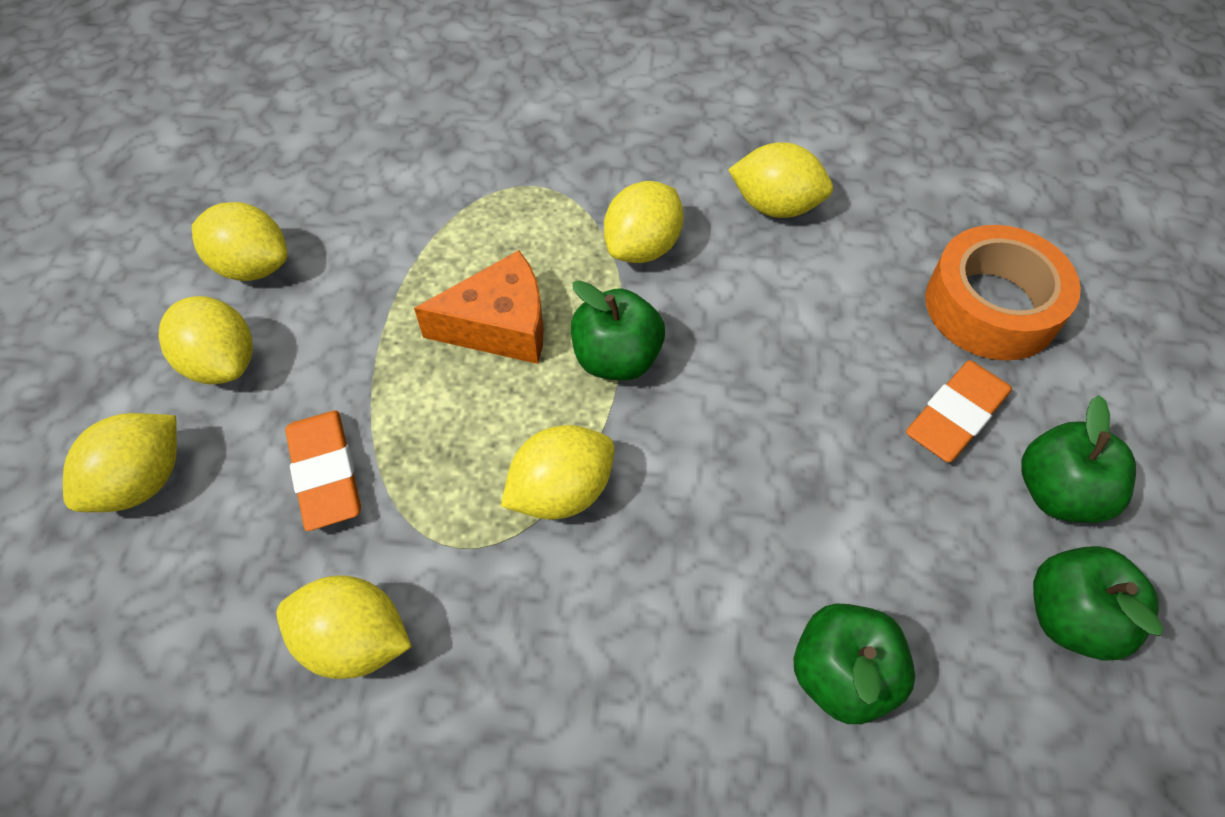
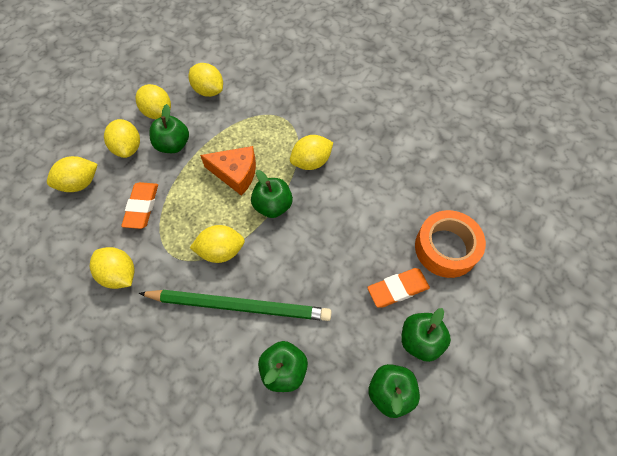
camera: 25 degrees right, 5 degrees up
(326, 319) = (173, 145): none -> green apple
(669, 586) = (239, 306): none -> green pencil
(775, 206) = (379, 165): yellow lemon -> yellow lemon (208, 90)

